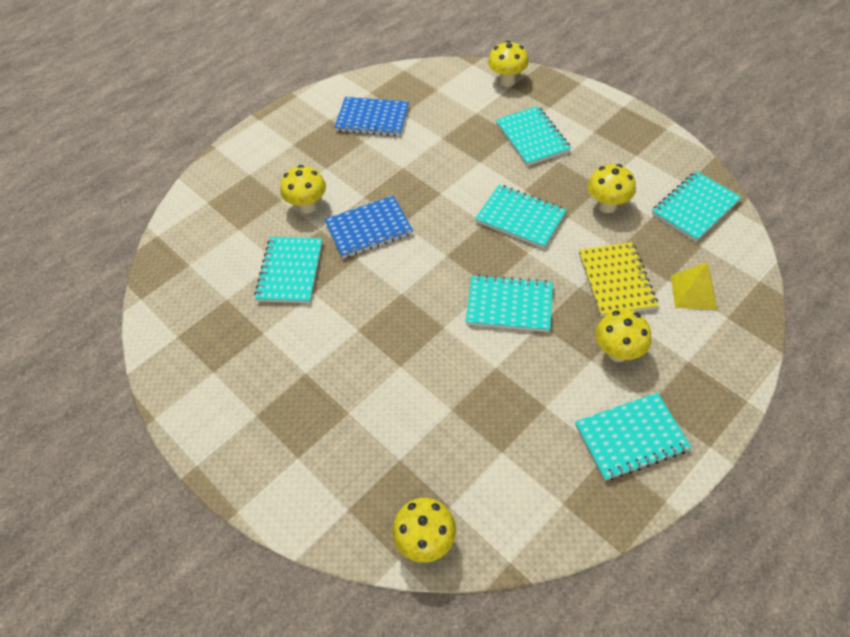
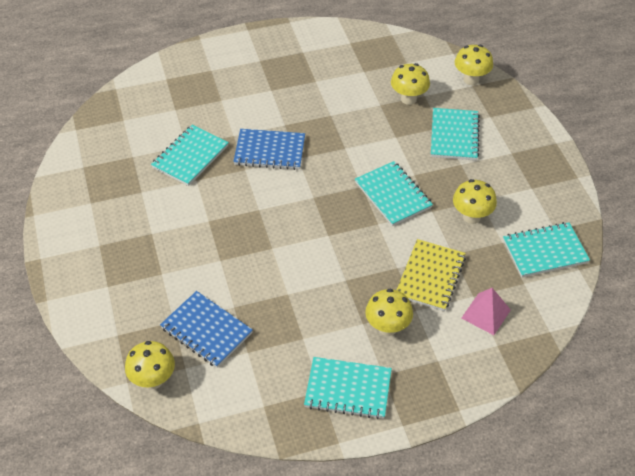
camera: 25 degrees right, 5 degrees down
(307, 206) = (236, 114): yellow mushroom -> yellow mushroom (408, 99)
(372, 119) = (335, 65): blue notebook -> blue notebook (206, 331)
(509, 305) = (332, 255): turquoise notebook -> none
(693, 292) = (486, 314): yellow pyramid -> pink pyramid

